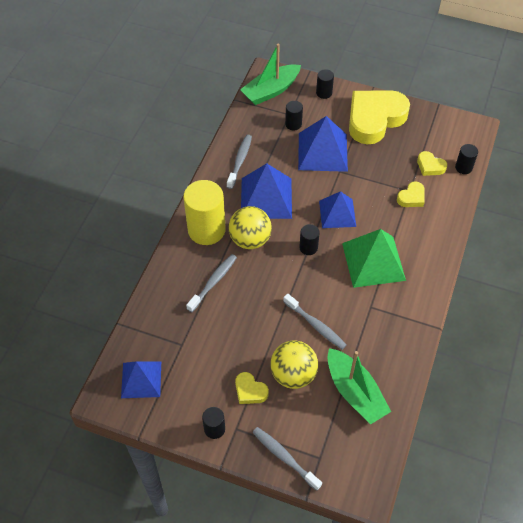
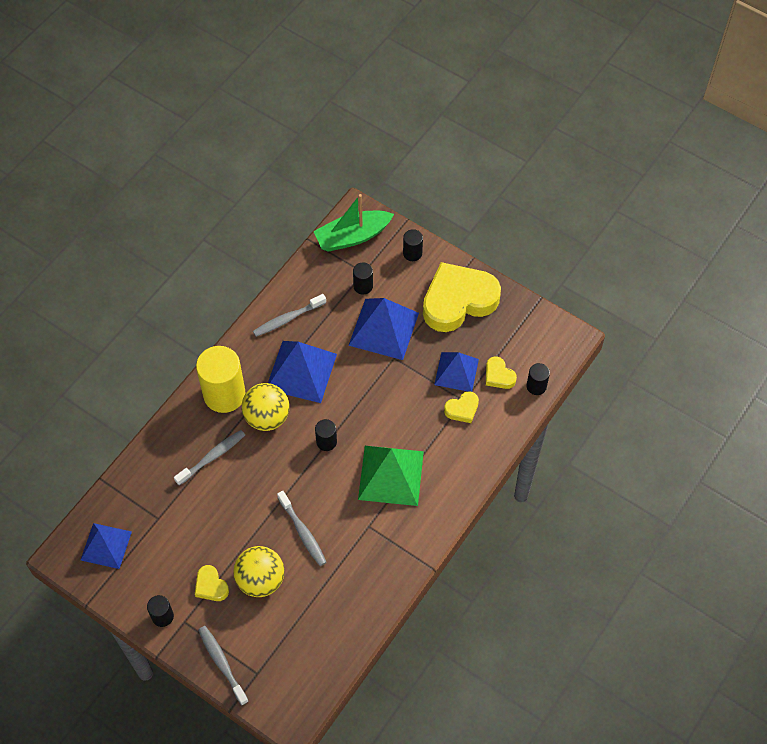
camera: 15 degrees right, 5 degrees up
(240, 161) = (287, 319): grey toothbrush -> grey toothbrush turned 150 degrees counterclockwise
(337, 213) = (372, 408): blue pyramid -> blue pyramid (456, 371)
(354, 392) = (317, 615): green boat -> none

